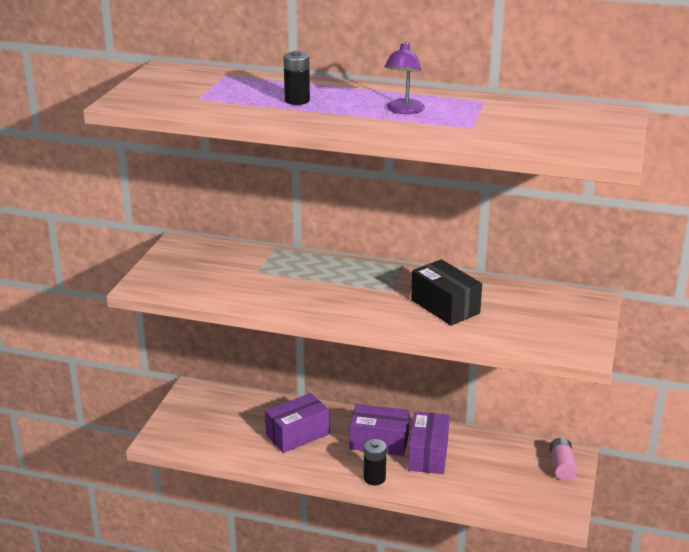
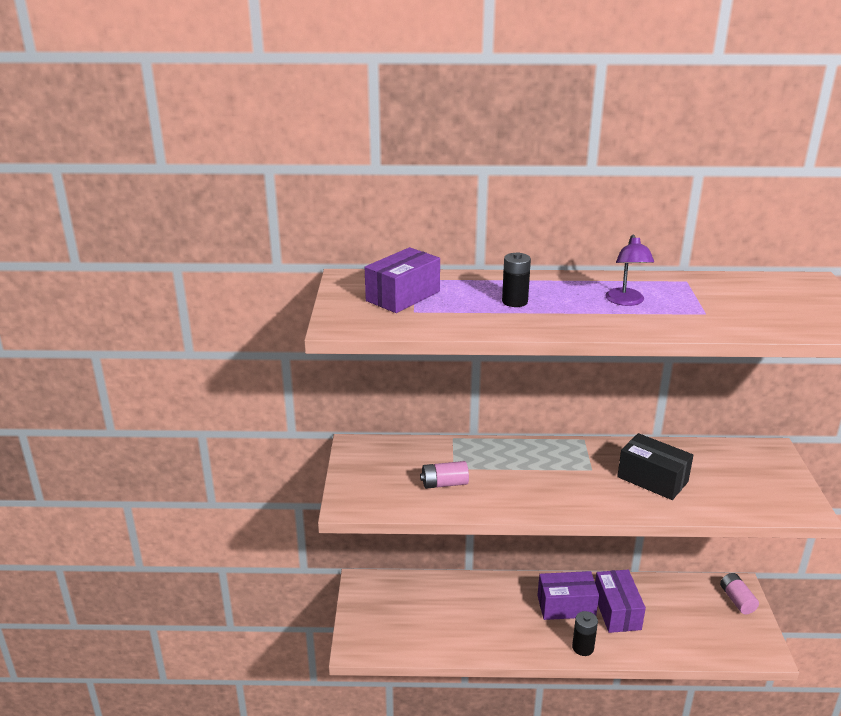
camera: 15 degrees left, 0 degrees up
(240, 282) = (444, 484): none -> pink battery
(297, 434) = (487, 613): purple box -> purple box (403, 296)

